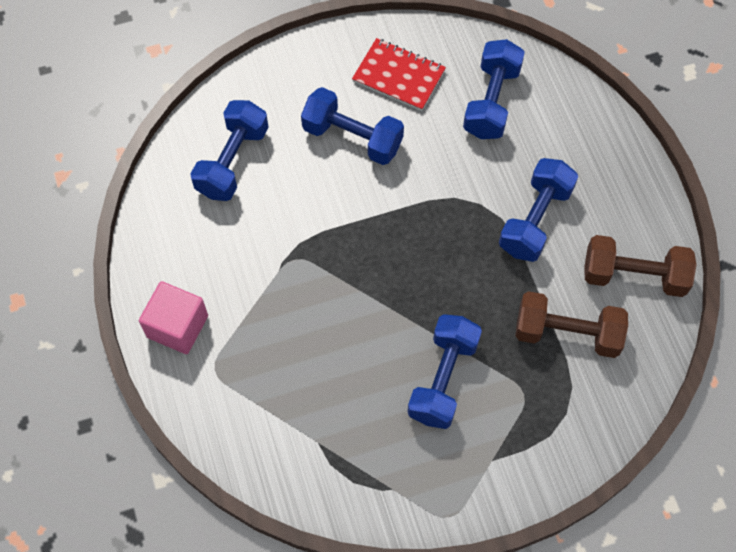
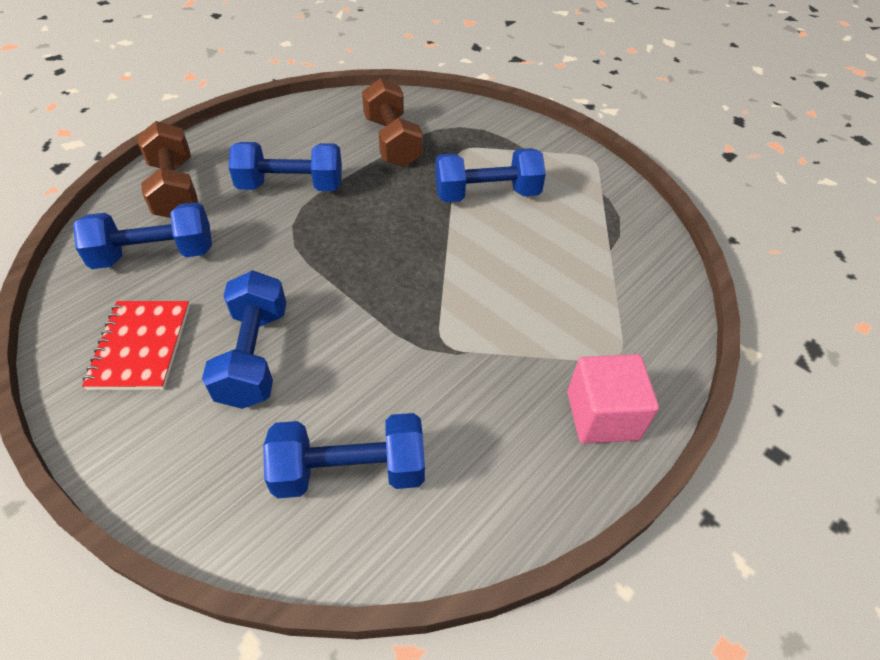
camera: 120 degrees left, 15 degrees down
(634, 276) = (315, 122): brown dumbbell -> brown dumbbell (175, 189)

